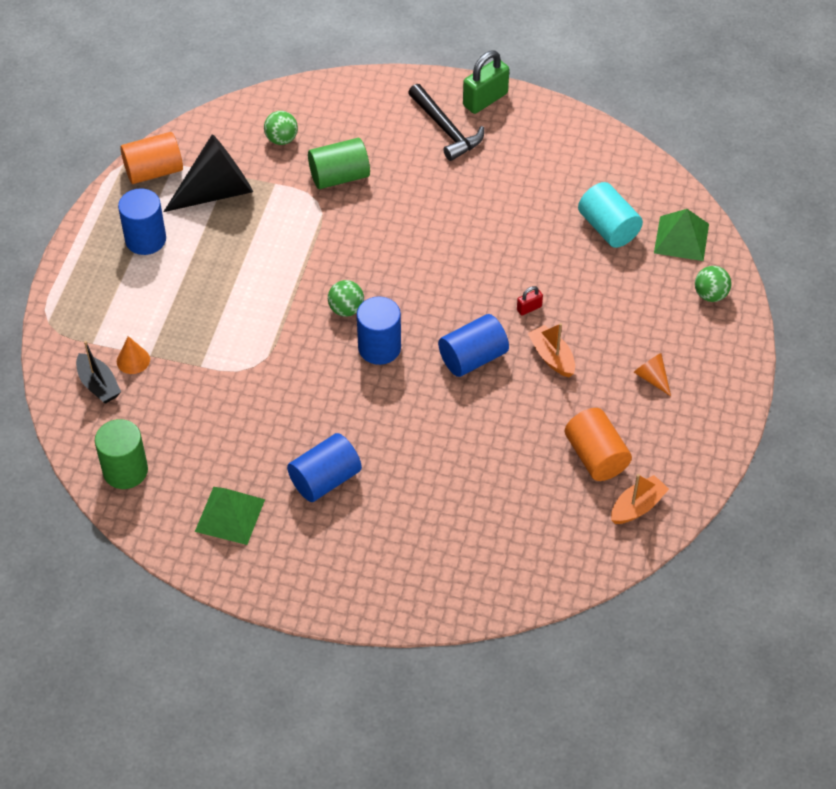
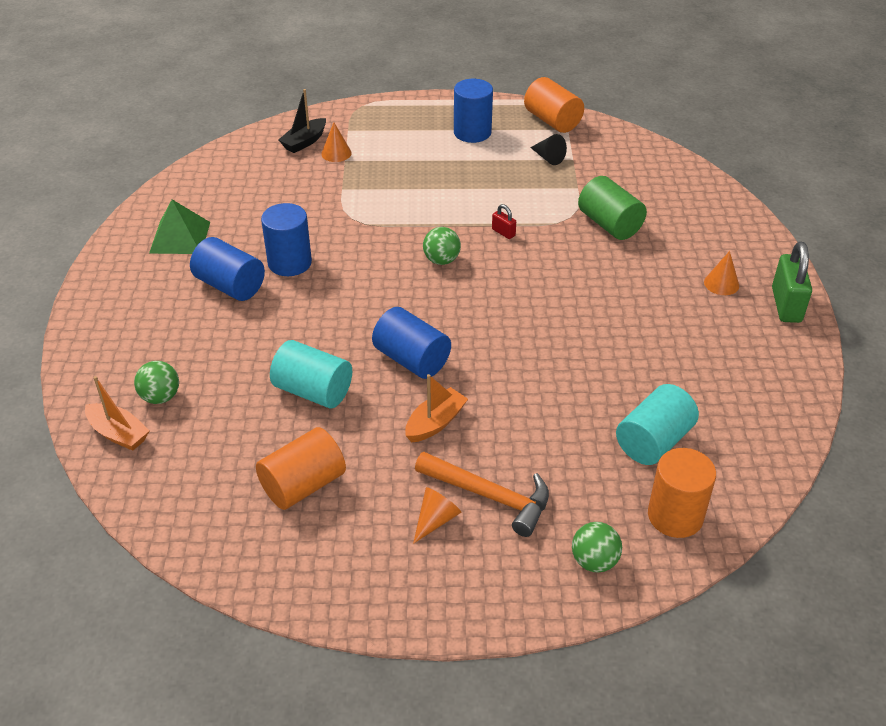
camera: 75 degrees right, 10 degrees down
(125, 470) = (218, 173): green cylinder -> none
(217, 191) = (548, 158): black cone -> black cone, size x0.45
(281, 139) = (635, 181): green ball -> green ball (160, 397)
(379, 348) = (401, 291): blue cylinder -> blue cylinder (289, 262)
(446, 129) = (721, 283): black hammer -> orange cone
(485, 99) = (786, 305): green padlock -> green padlock turned 60 degrees clockwise
(490, 434) = (313, 391): none -> turquoise cylinder
(529, 308) = (498, 392): red padlock -> red padlock (503, 232)
(637, 340) = (490, 496): none -> orange hammer
(637, 507) = (237, 535): orange boat -> orange boat (118, 434)
(681, 238) = (675, 516): green pyramid -> orange cylinder

